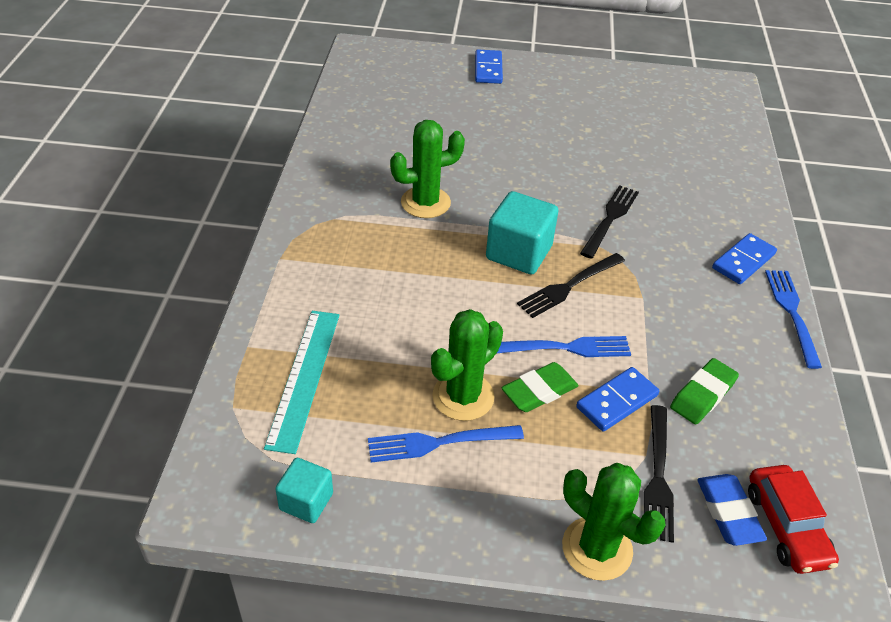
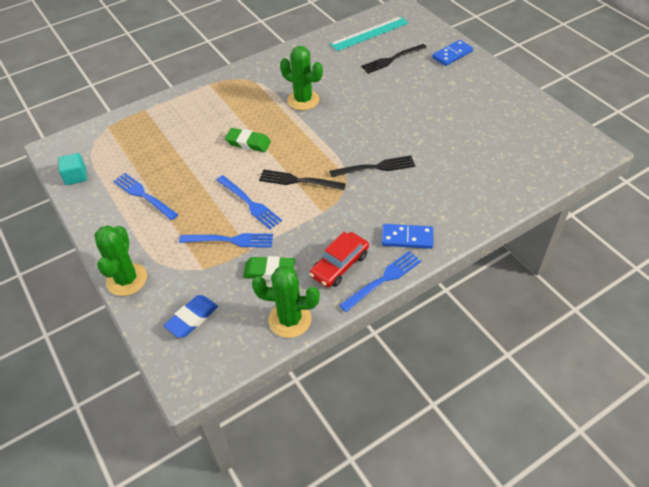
camera: 55 degrees right, 5 degrees up
(304, 378) = (143, 135): turquoise ruler -> turquoise ruler (369, 33)
(463, 396) = (179, 187): green cactus -> green cactus (290, 319)
(519, 253) = (303, 150): turquoise cube -> none
(539, 391) = (209, 210): green eraser -> green eraser (248, 143)
(617, 401) = (230, 240): blue domino -> blue fork
(658, 476) = (192, 280): black fork -> black fork (392, 59)
(786, 526) = (203, 346): red car -> red car (339, 265)

